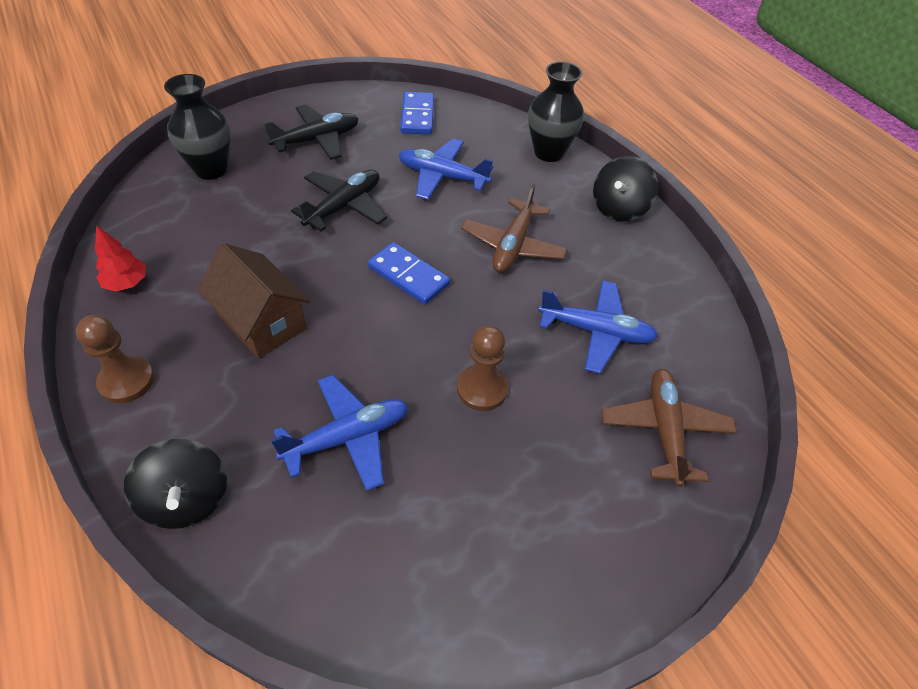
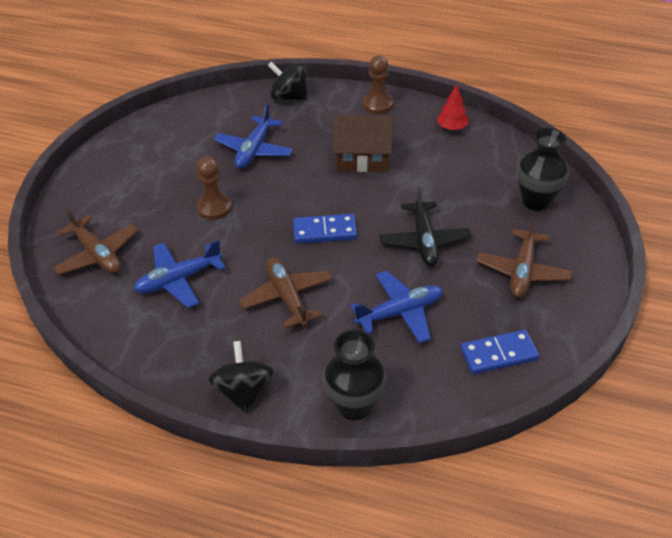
camera: 140 degrees right, 5 degrees down
(317, 140) = (522, 271): black plane -> brown plane
(417, 116) = (499, 354): blue domino -> blue domino turned 60 degrees counterclockwise

